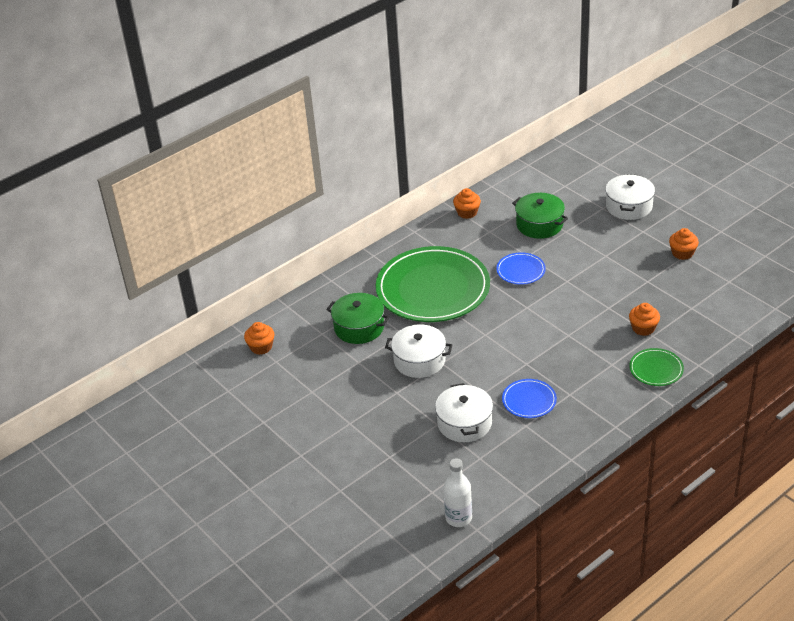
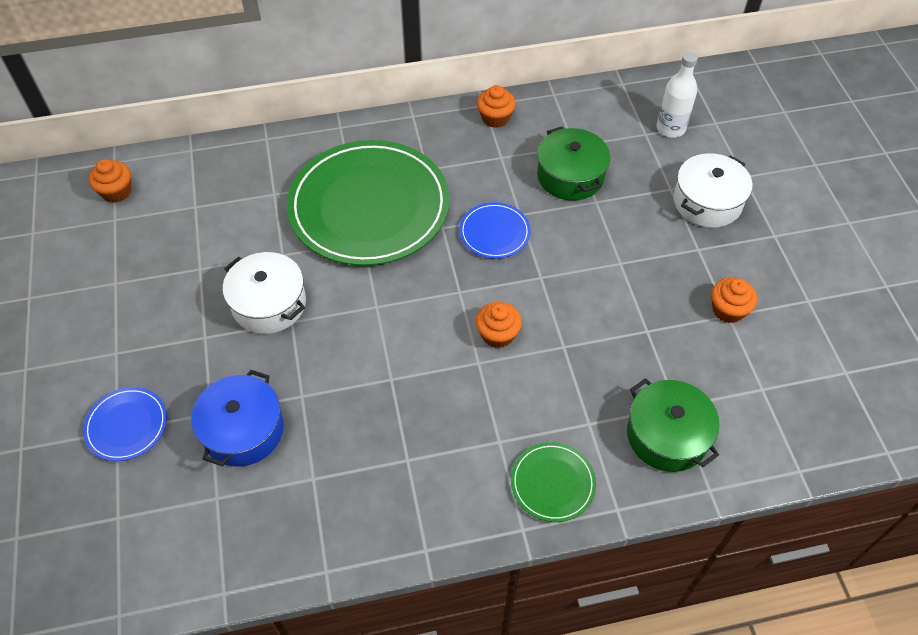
camera: 25 degrees right, 15 degrees up
(359, 327) = (241, 219): green pot -> green pot (667, 435)
(458, 518) = (113, 581): white bottle -> white bottle (670, 128)
(464, 423) = (243, 430): white pot -> blue pot
(529, 400) = (348, 440): blue plate -> blue plate (126, 425)
(643, 328) = (585, 405): orange cupcake -> orange cupcake (497, 334)

